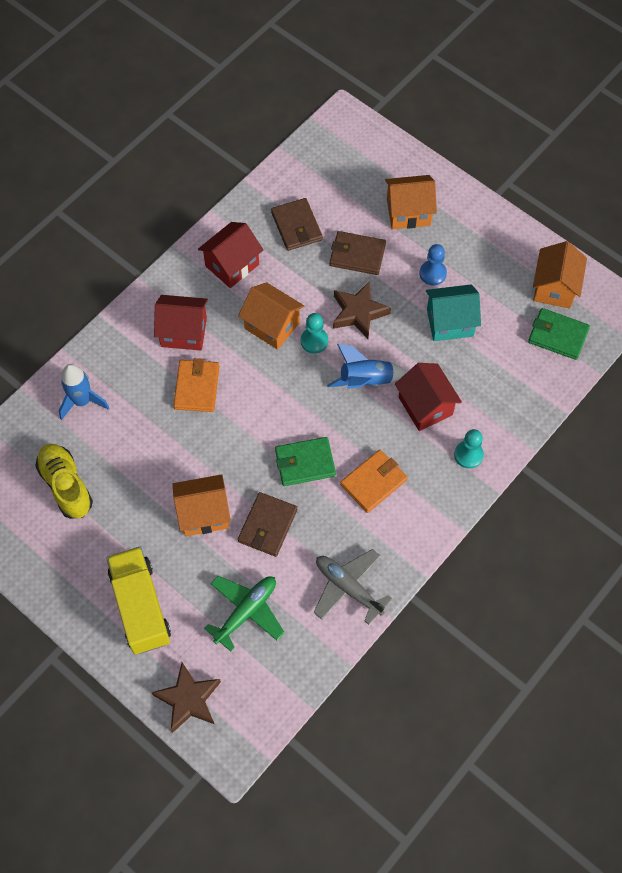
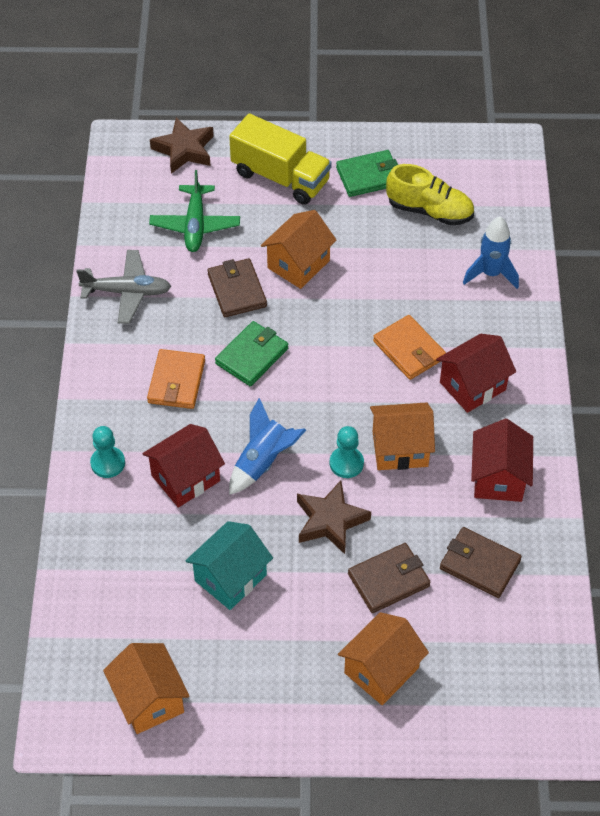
camera: 140 degrees right, 10 degrees down
(425, 406) = (185, 478): red house -> red house turned 60 degrees counterclockwise
(432, 273) = (293, 618): blue pawn -> none
(558, 336) = (105, 645): green wallet -> green wallet (368, 176)

